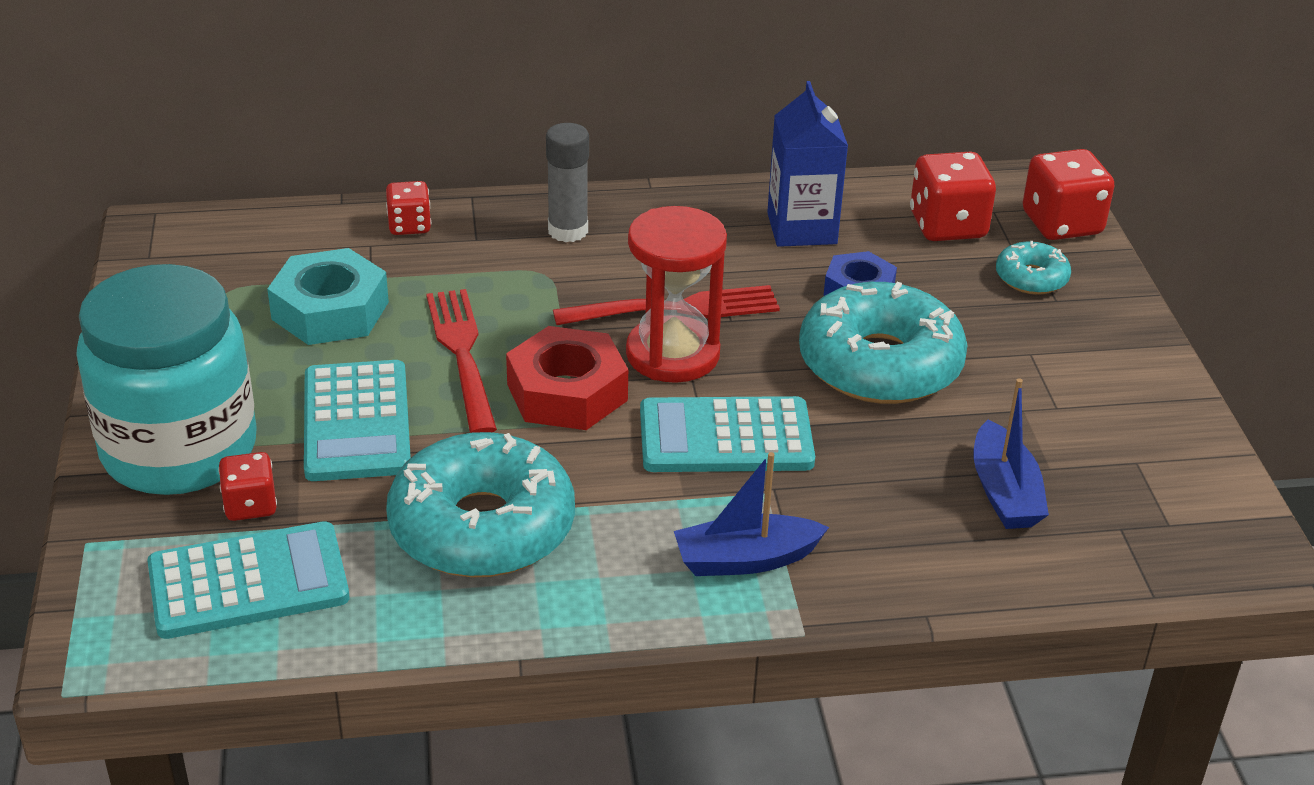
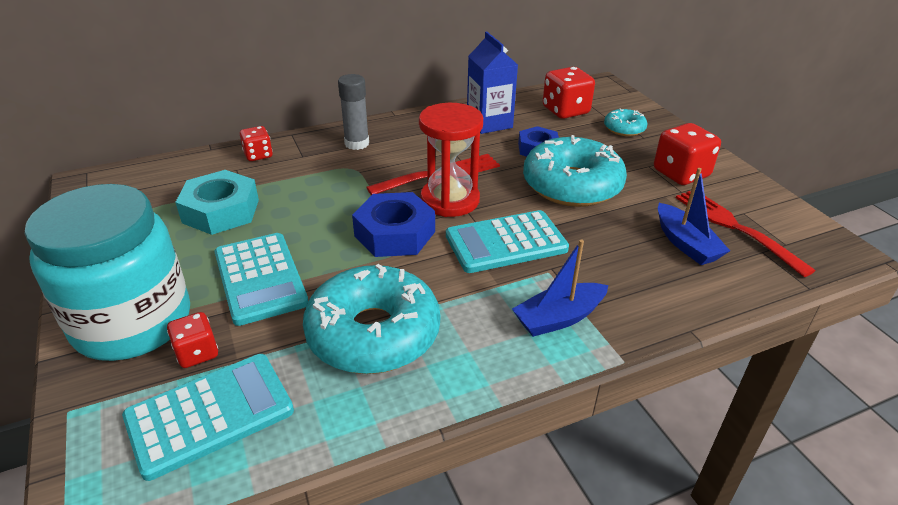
camera: 15 degrees left, 0 degrees up
(462, 354) = (318, 222): red fork -> red fork (735, 228)
(567, 392) = (395, 233): red nut -> blue nut
(1061, 224) = (622, 101): red dice -> red dice (681, 173)

